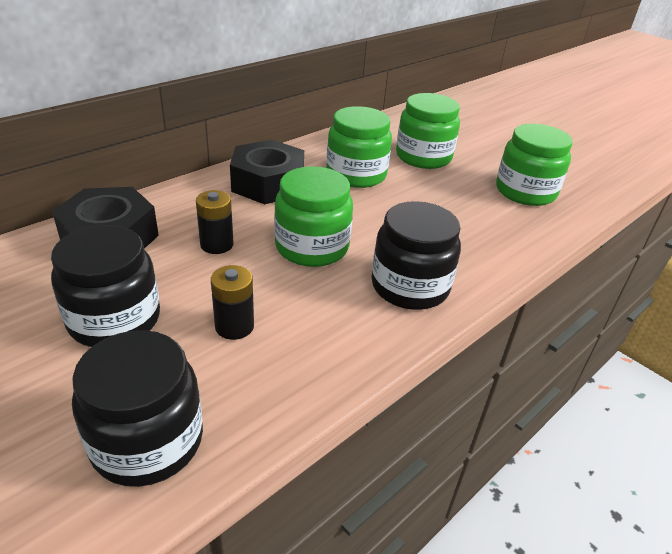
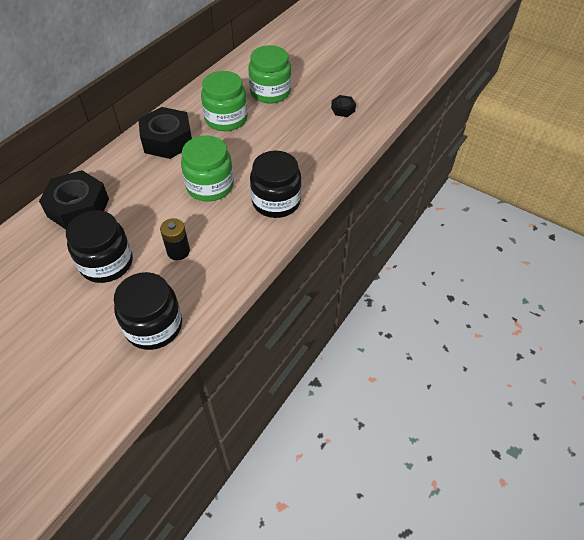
camera: 10 degrees left, 15 degrees up
(217, 244) = (149, 197): black battery -> none
(525, 192) = (343, 109): green jar -> black nut

